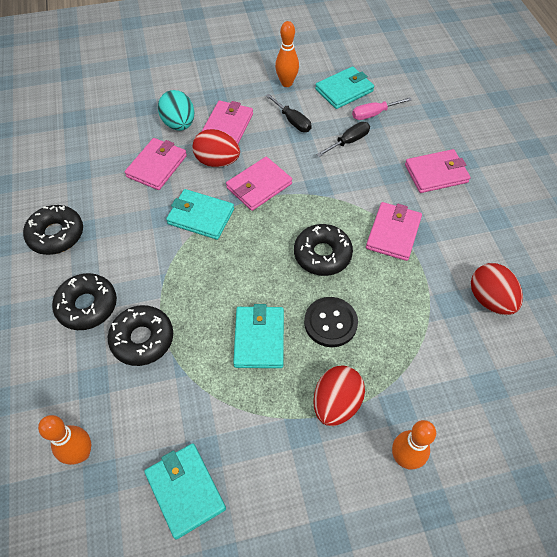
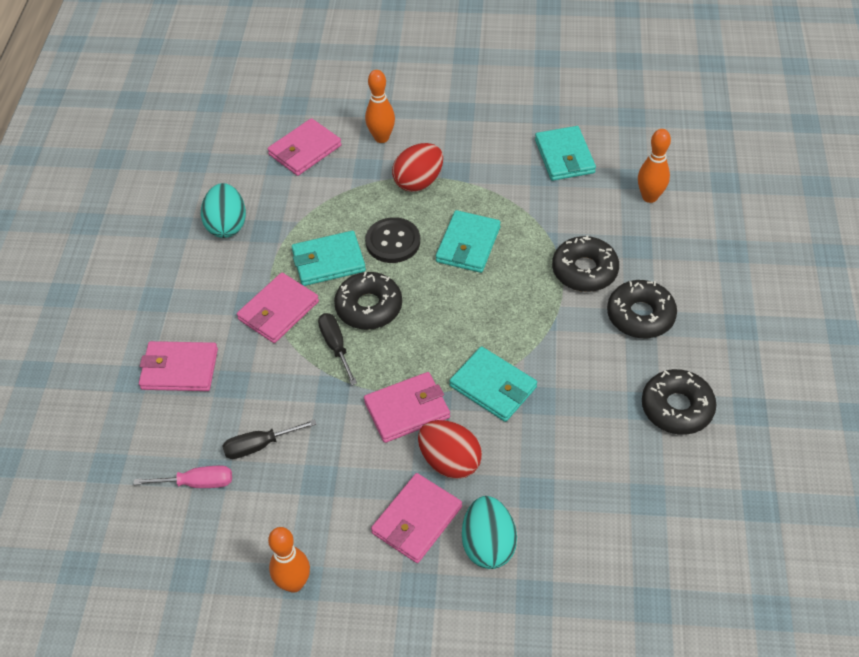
camera: 160 degrees left, 5 degrees down
(157, 166) = (535, 476): pink wallet -> pink wallet (305, 150)
(292, 121) = (319, 503): black screwdriver -> black screwdriver (336, 346)
(344, 90) = (214, 541): turquoise wallet -> turquoise wallet (328, 261)
(489, 299) = (227, 225): red egg -> turquoise egg

